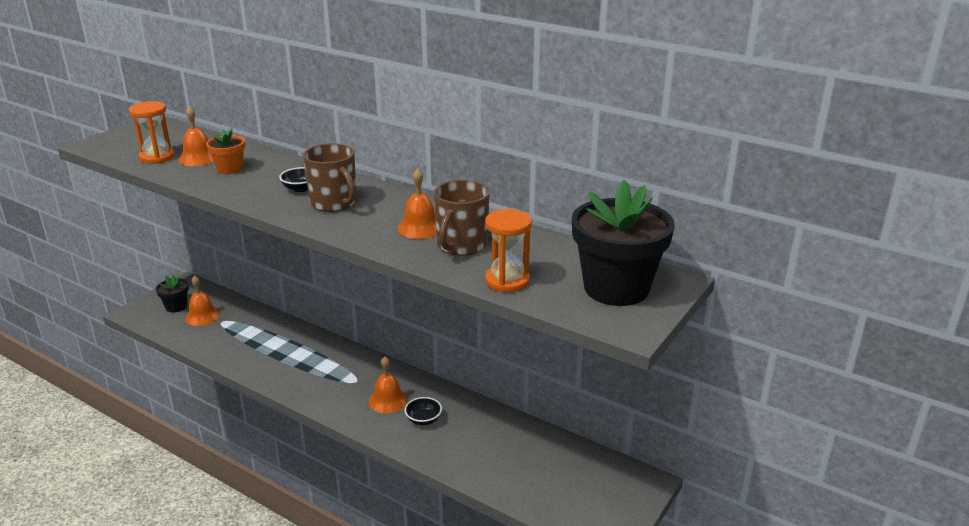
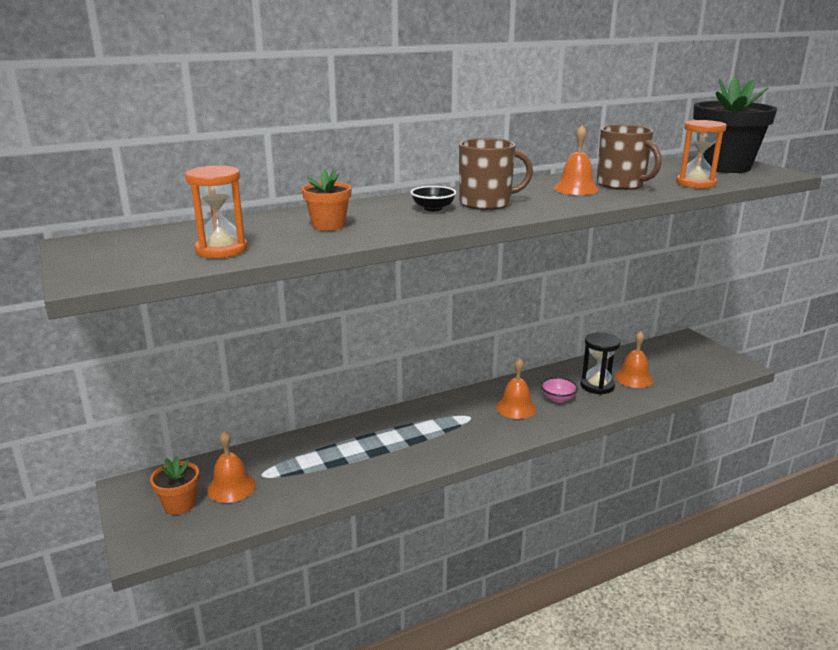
camera: 60 degrees left, 5 degrees down
(176, 306) = (179, 504): black flower pot -> orange flower pot
(198, 158) = (266, 233): orange bell -> orange bell (633, 378)
(423, 420) = (558, 398): black bowl -> pink bowl
(467, 438) = (597, 386): none -> black hourglass

